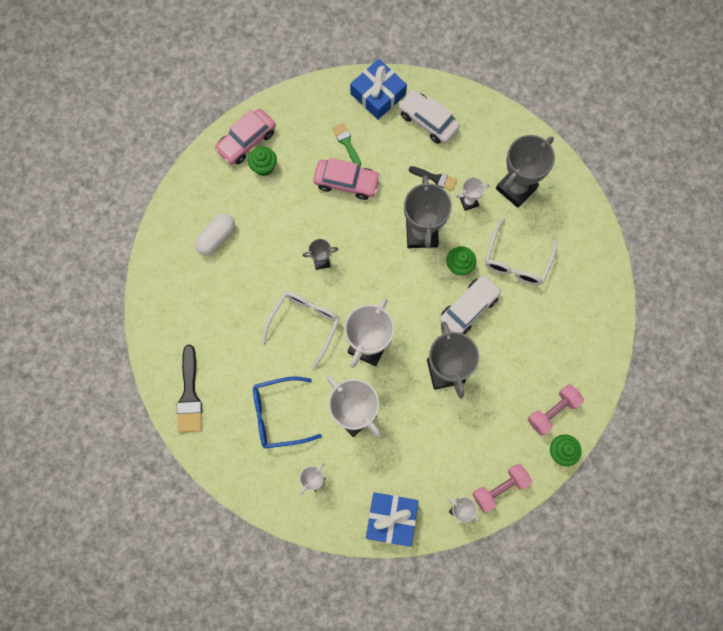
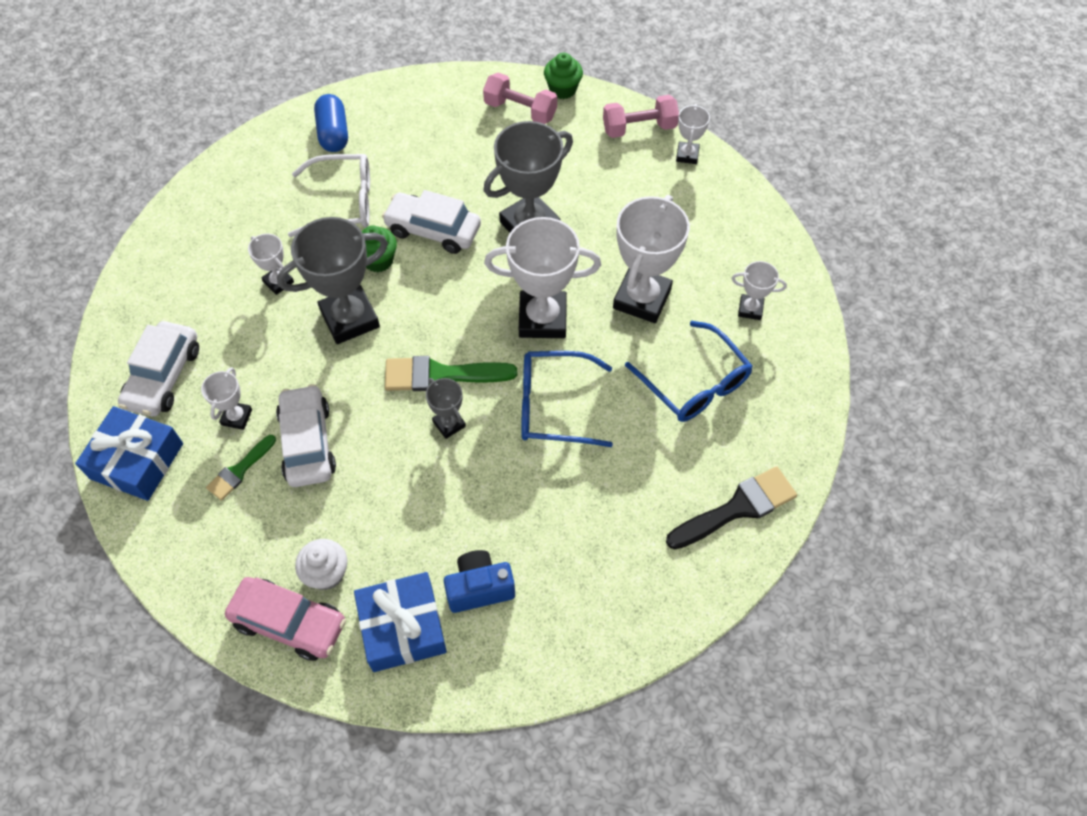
camera: 115 degrees left, 15 degrees down
(216, 237) = (479, 588): white capsule -> blue camera
(264, 166) = (326, 573): green cupcake -> white cupcake
(304, 325) = (554, 406): white glasses -> blue glasses
(346, 182) = (307, 443): pink car -> white car
(356, 269) = (440, 375): none -> green brush
(381, 151) = (236, 417): none -> white trophy
(391, 519) = (741, 214): blue gift -> blue gift (402, 627)
(435, 178) = (257, 333): black brush -> none
(500, 488) = (639, 128): pink dumbbell -> pink dumbbell turned 45 degrees counterclockwise
(516, 188) = (236, 237): grey trophy -> none
(583, 276) = (334, 133): none -> blue capsule

